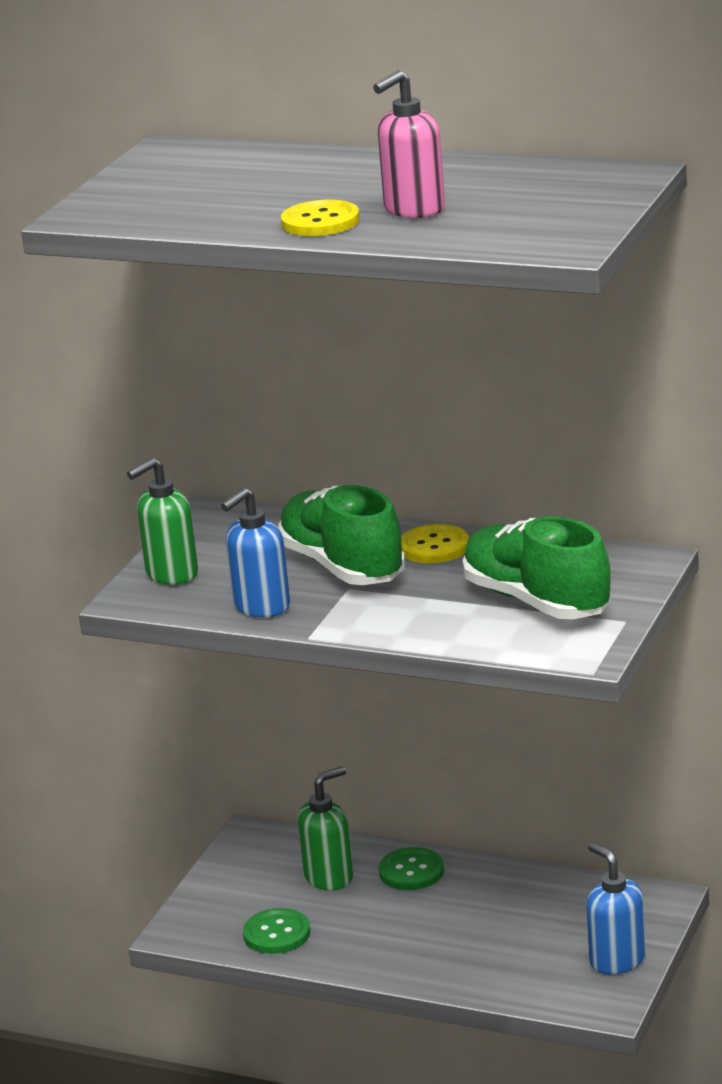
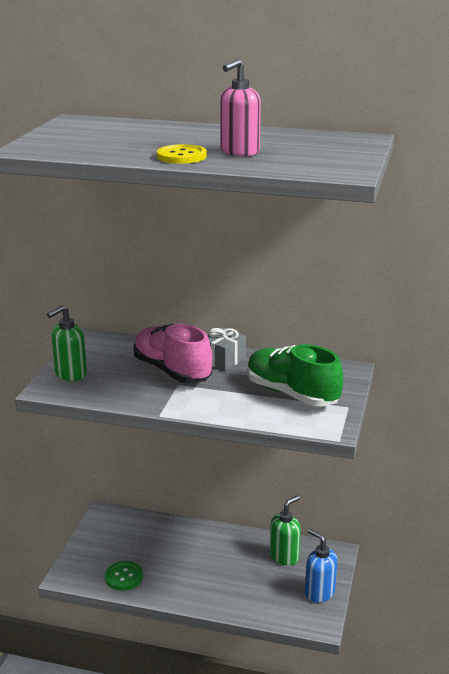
camera: 10 degrees left, 0 degrees up
(261, 607) = (127, 395): blue soap dispenser -> none
(329, 877) = (150, 540): green soap dispenser -> green soap dispenser (284, 556)
(342, 567) = (172, 371): green shoe -> pink shoe
(411, 871) = (195, 536): green button -> none
(434, 547) = (223, 360): yellow button -> grey gift

